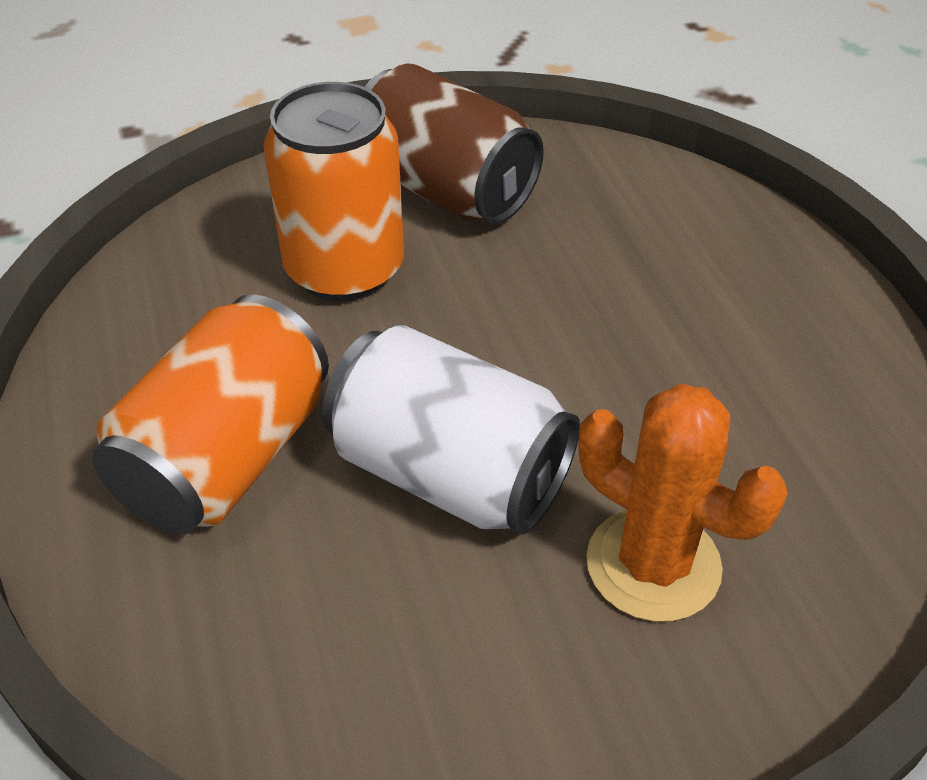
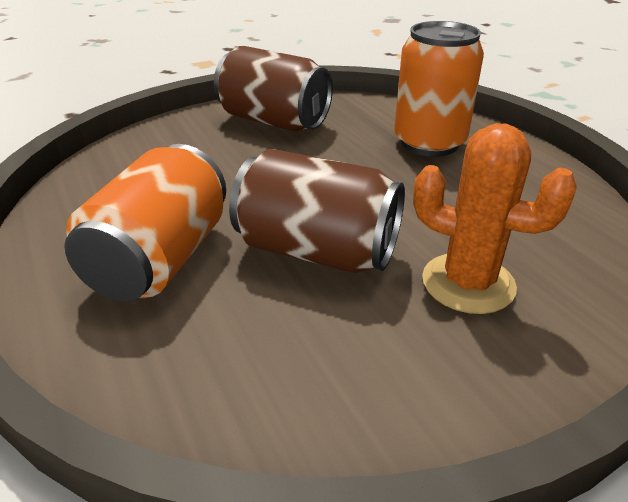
camera: 10 degrees left, 10 degrees down
(344, 269) = (221, 160): orange can -> orange can (429, 143)
(450, 473) = (317, 251): white can -> brown can

